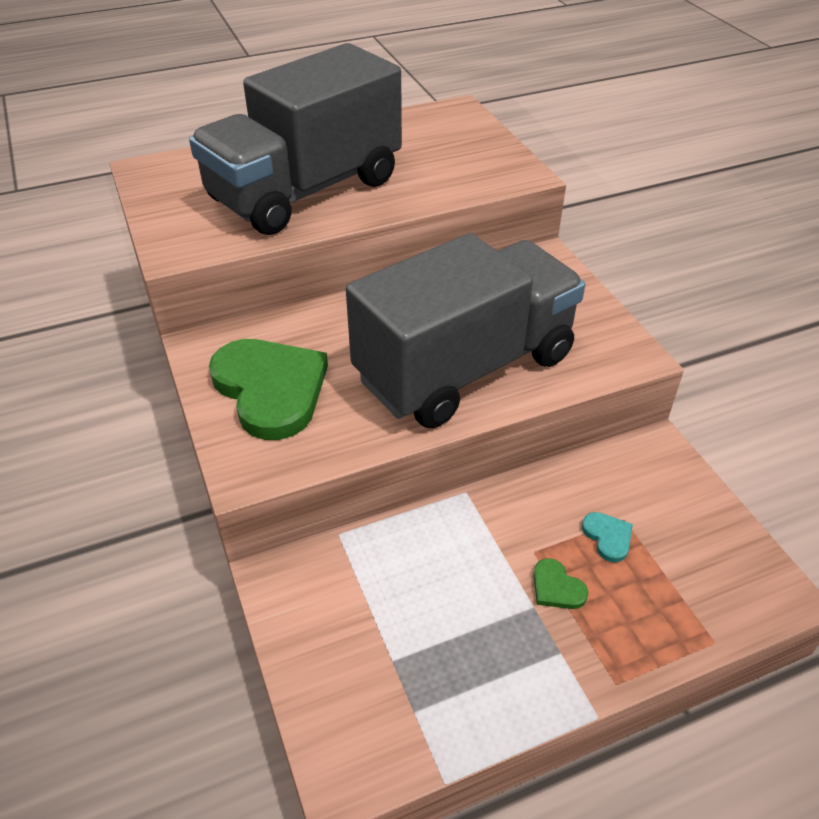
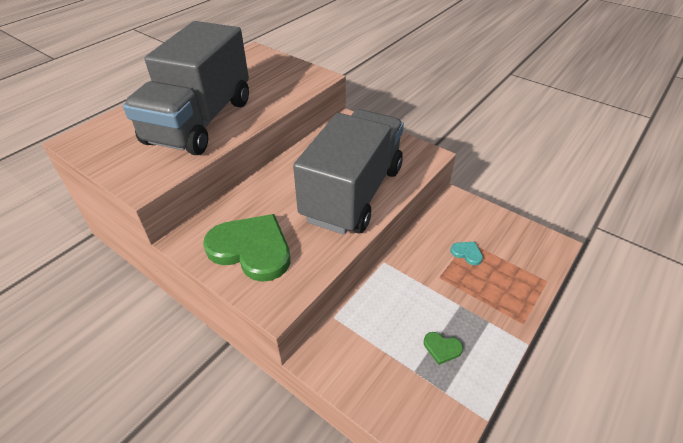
camera: 30 degrees left, 0 degrees up
(556, 587) = (463, 290): green heart -> green heart (442, 348)

